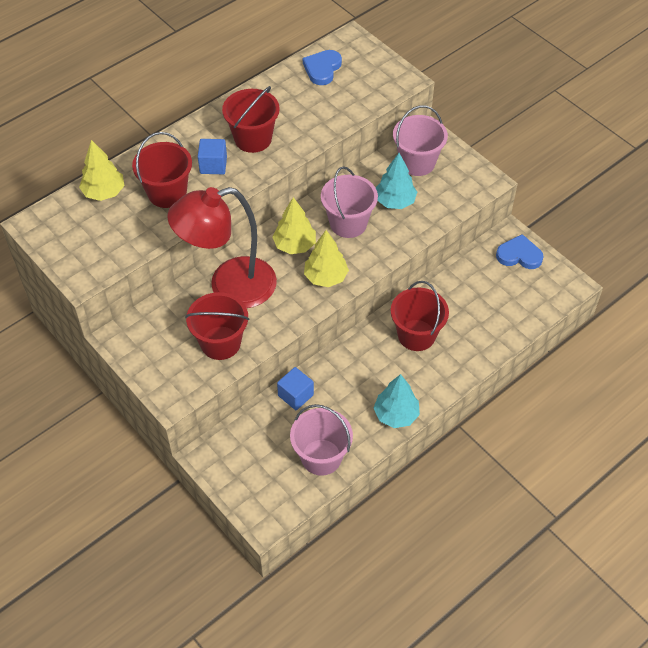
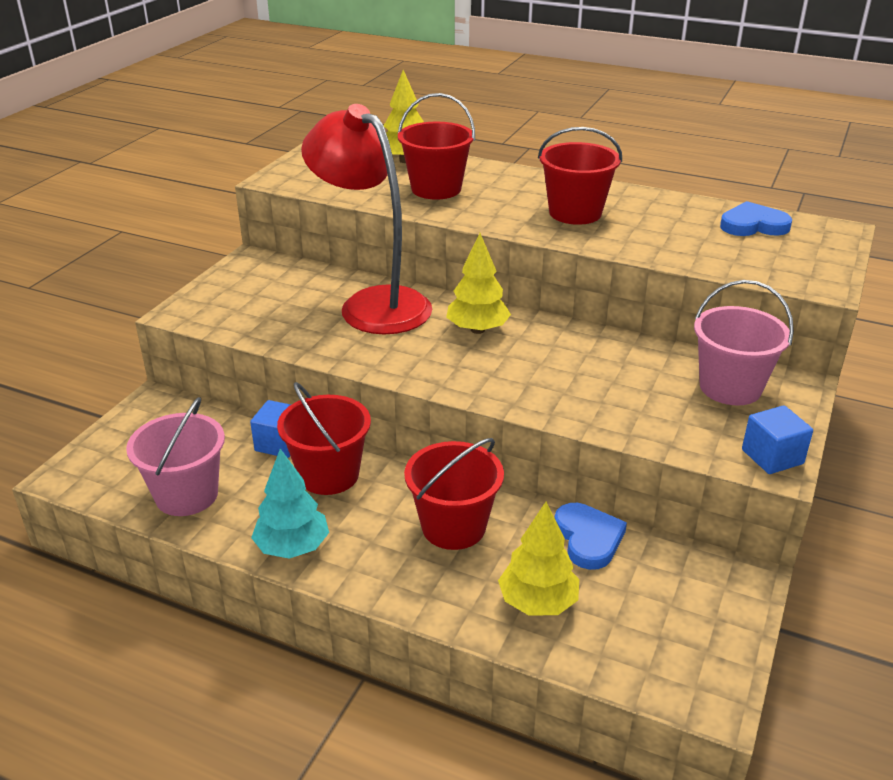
camera: 65 degrees right, 20 degrees down
(213, 165) = (506, 202): blue cube -> blue cube (772, 457)
(220, 343) = (281, 321): red bucket -> red bucket (329, 475)
(325, 277) = (443, 366): yellow tree -> yellow tree (538, 602)
(348, 223) = (554, 359): pink bucket -> none
(395, 201) = (633, 387): turquoise tree -> none
(519, 255) = (713, 603): blue heart -> blue heart (588, 538)

